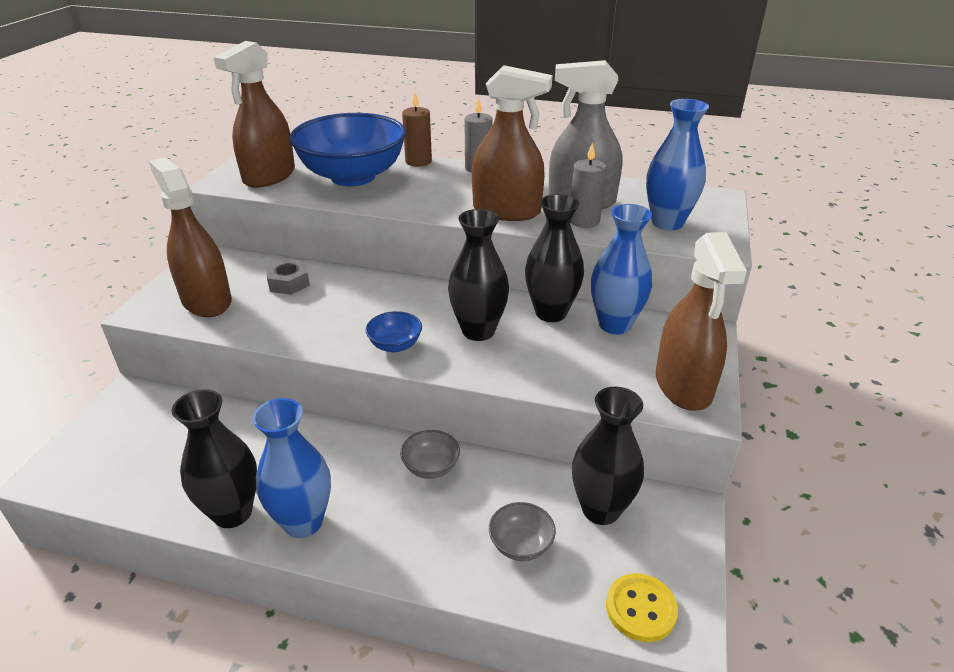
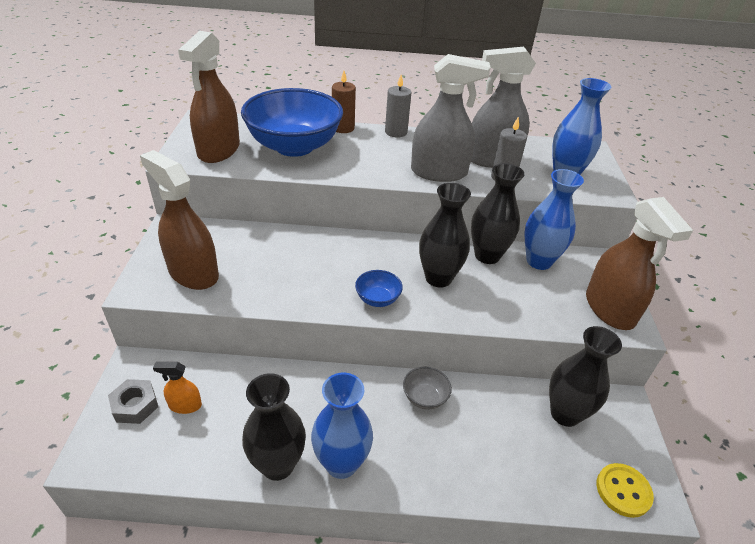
camera: 15 degrees left, 5 degrees up
(162, 439) = (185, 405): none -> orange spray bottle
(289, 282) = (260, 248): grey nut -> grey nut (135, 405)
(507, 211) = (439, 172): brown spray bottle -> grey spray bottle
(521, 545) = (519, 454): grey bowl -> none

